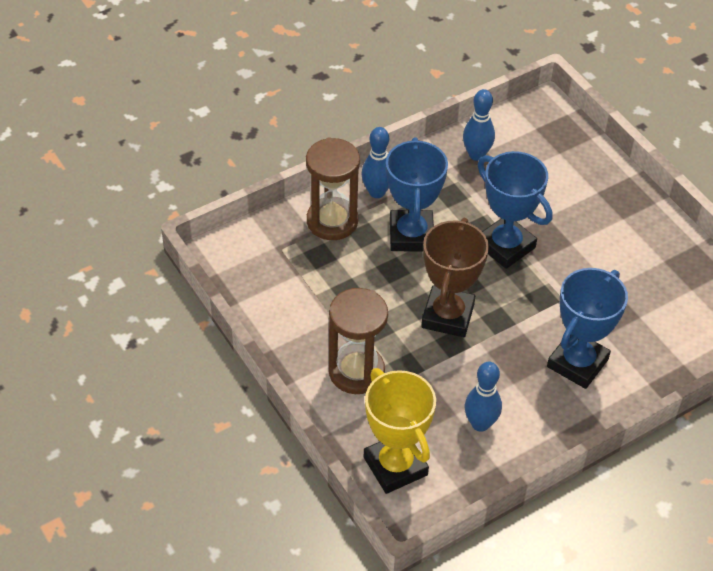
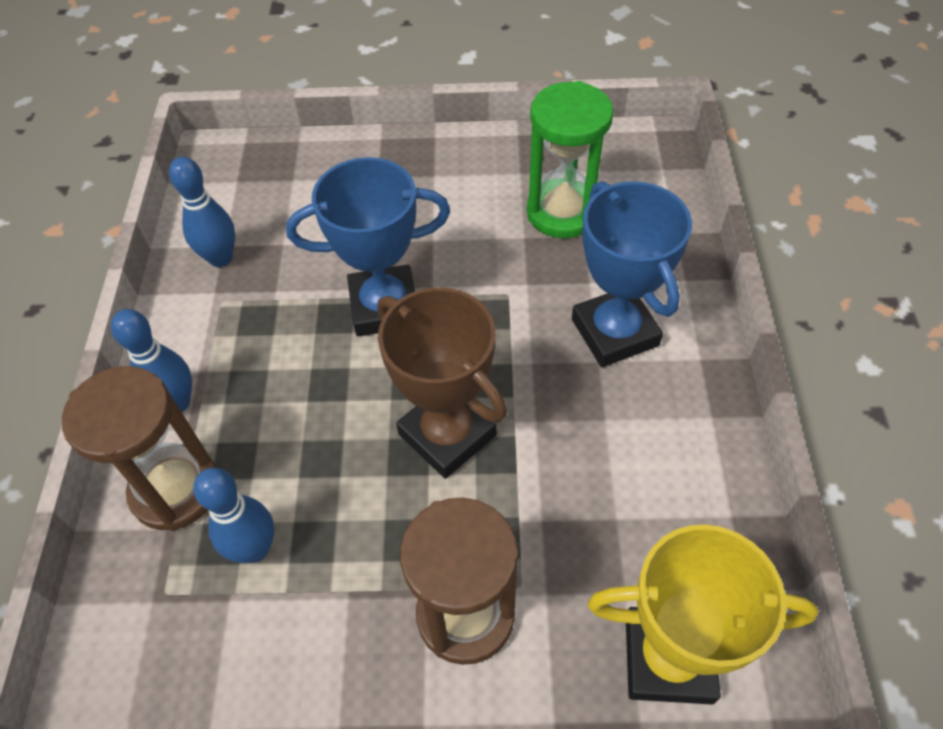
camera: 55 degrees left, 5 degrees up
(411, 235) = (283, 402): blue trophy -> none
(480, 424) = (650, 497): blue bowling pin -> blue bowling pin (254, 549)
(649, 297) = (562, 212): none -> green hourglass

